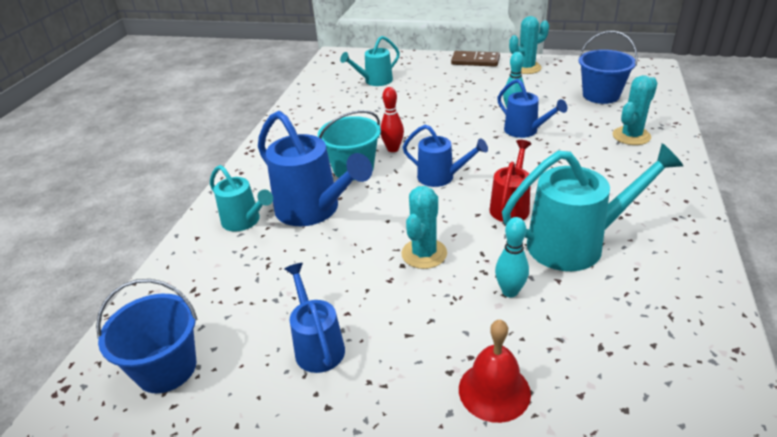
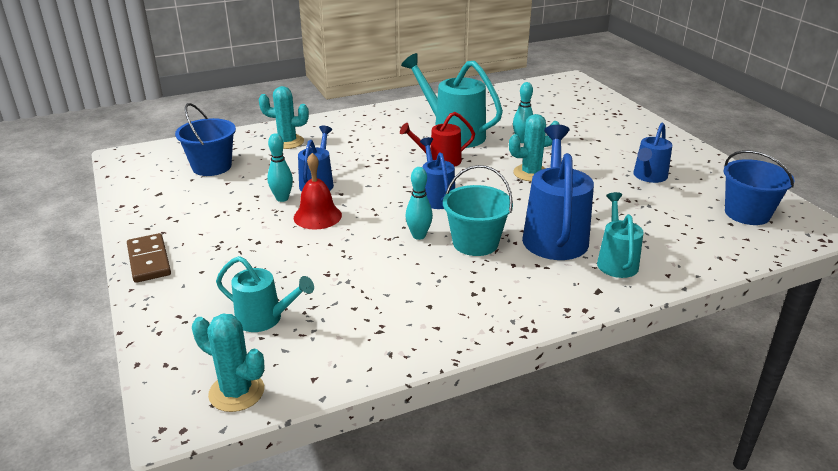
camera: 130 degrees left, 5 degrees down
(393, 149) = (419, 236): red bowling pin -> turquoise bowling pin
(494, 391) = (590, 128): red bell -> red bell (317, 216)
(526, 68) = (157, 220): turquoise cactus -> turquoise cactus (236, 392)

